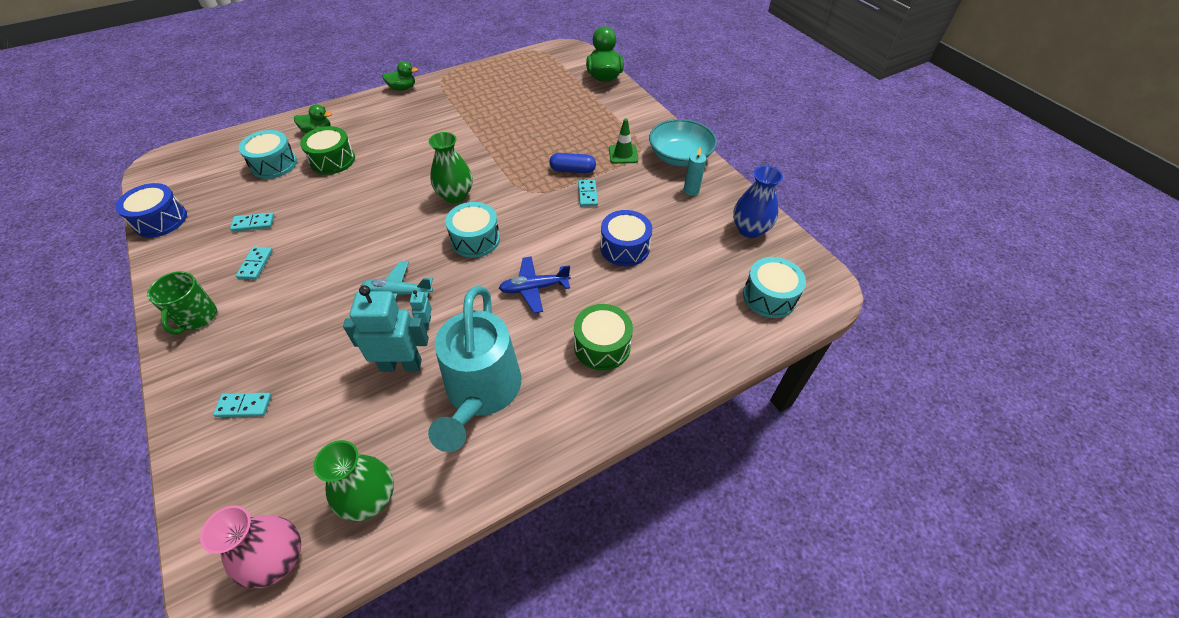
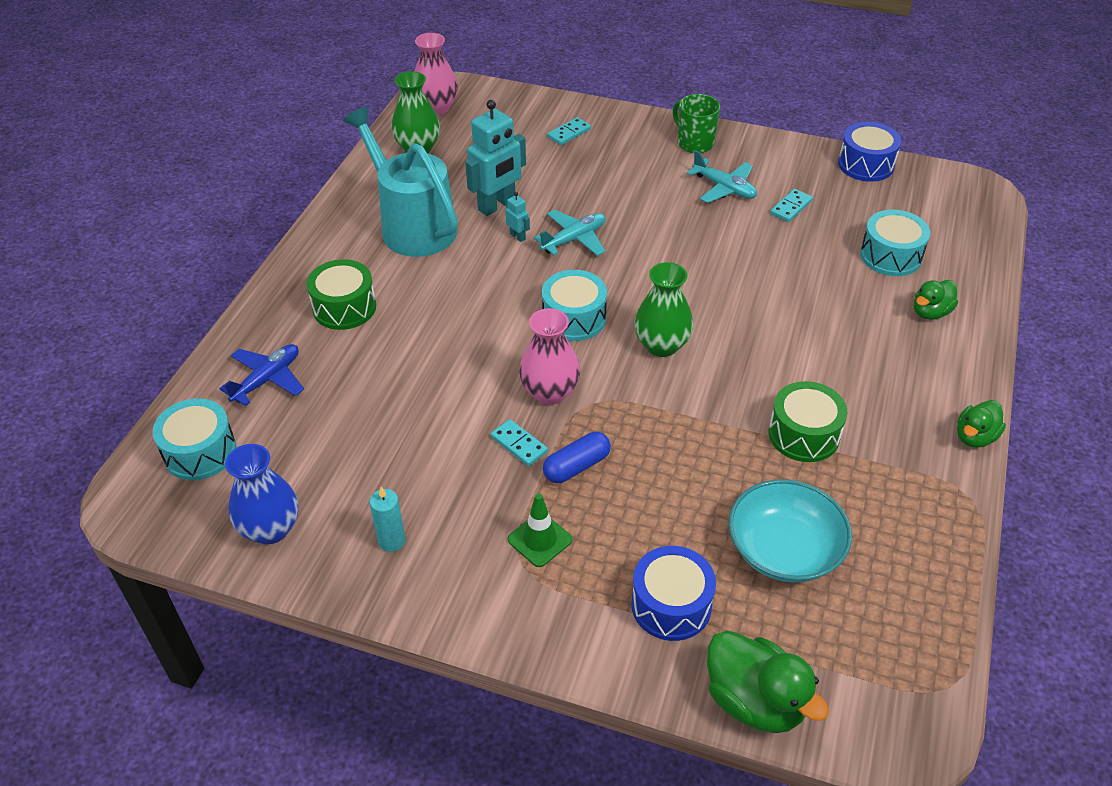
camera: 140 degrees right, 5 degrees down
(256, 264) = (724, 188): turquoise domino -> turquoise plane
(332, 160) = (848, 296): green drum -> green drum (804, 434)
(534, 288) = (459, 313): blue plane -> blue plane (267, 379)
(542, 208) = (550, 392): none -> pink vase
(624, 248) = (408, 407): blue drum -> blue drum (671, 605)
(679, 157) = (456, 593): turquoise bowl -> turquoise bowl (784, 550)

